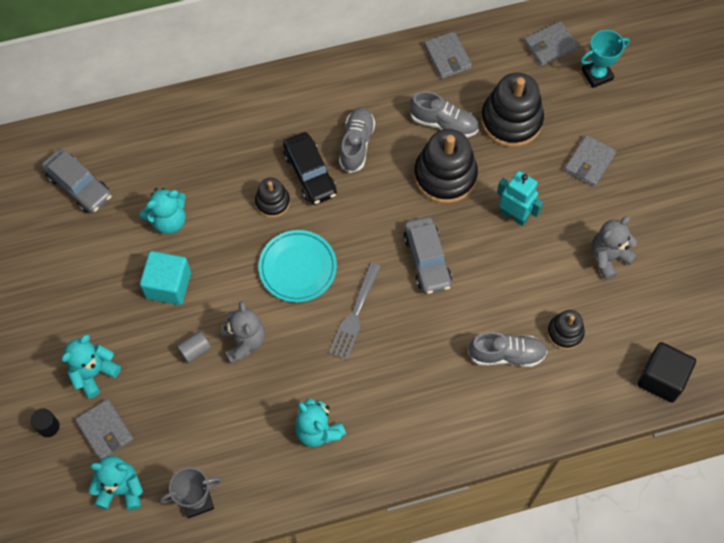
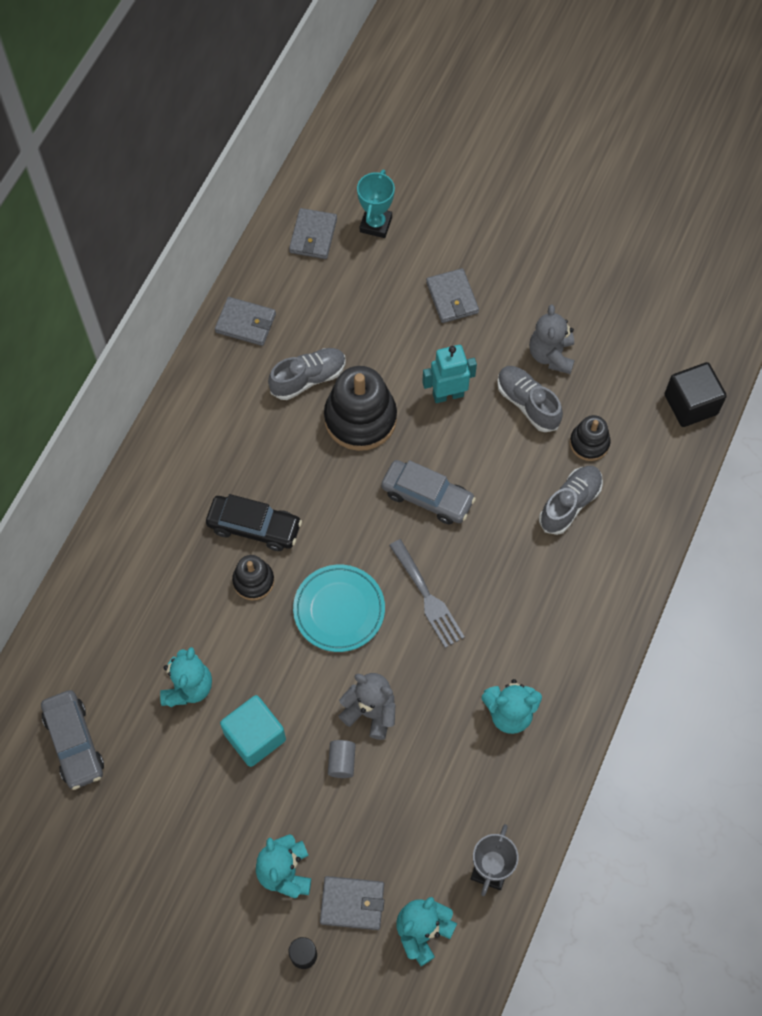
camera: 50 degrees left, 0 degrees up
(79, 186) = (74, 743): grey car -> grey car turned 75 degrees clockwise
(356, 144) = (261, 465): grey shoe -> grey shoe (527, 403)
(511, 120) = (356, 324): black stacking toy -> none

